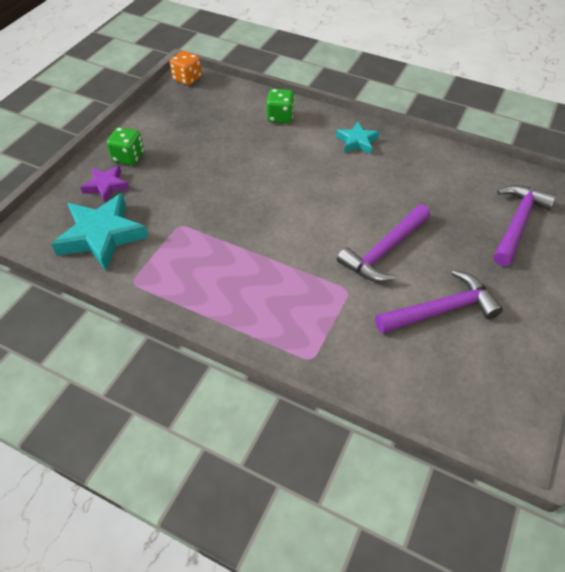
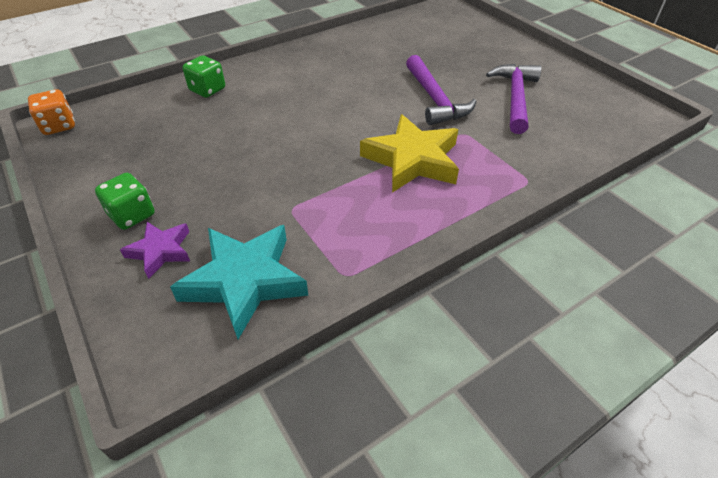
camera: 60 degrees left, 5 degrees down
(282, 269) = (412, 160): none -> yellow star
(357, 141) = (293, 64): turquoise star -> none
(517, 223) = (454, 36): purple hammer -> none

